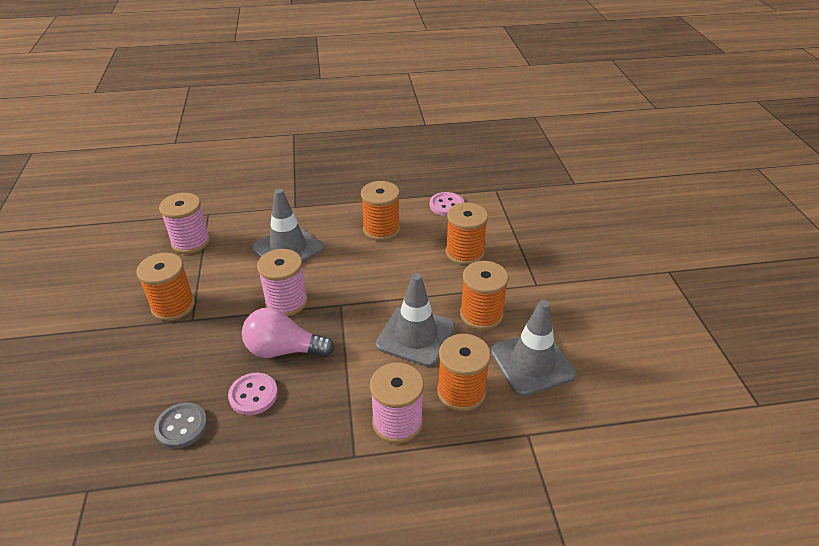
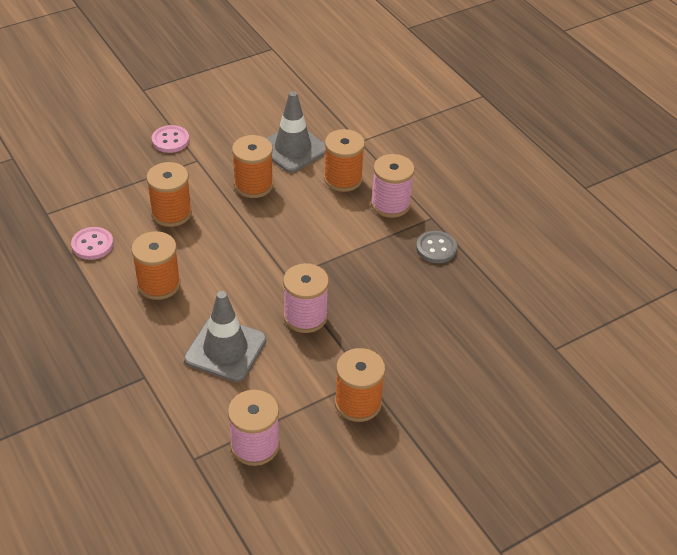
camera: 115 degrees left, 5 degrees up
(182, 426) = (473, 322): grey button -> grey button (436, 248)
(253, 395) = (418, 293): pink button -> pink button (170, 140)
(284, 350) = (363, 294): pink light bulb -> none
(415, 336) = (300, 217): grey traffic cone -> none

